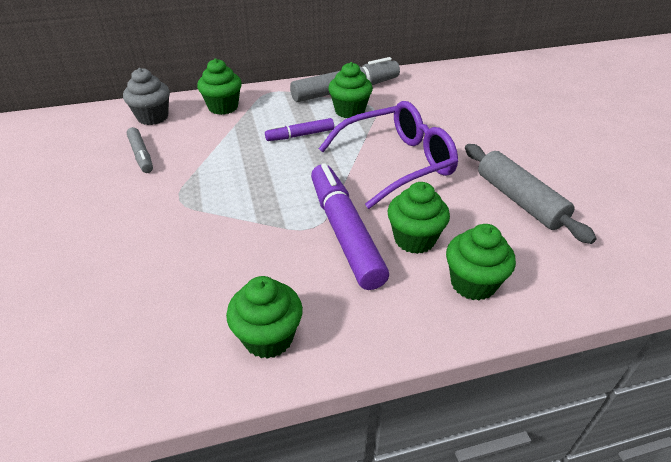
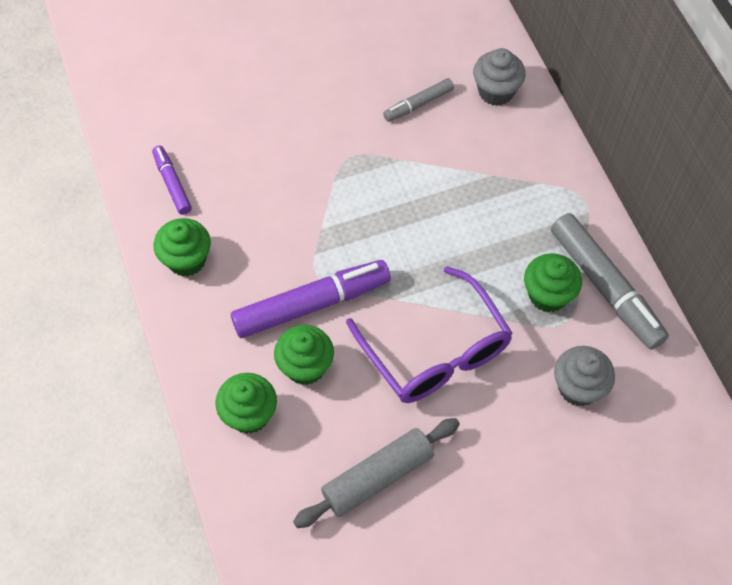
camera: 85 degrees right, 20 degrees up
(223, 107) = (532, 155): green cupcake -> none
(300, 135) = (480, 245): purple marker -> purple marker (172, 183)
(425, 106) = (578, 387): none -> grey cupcake

